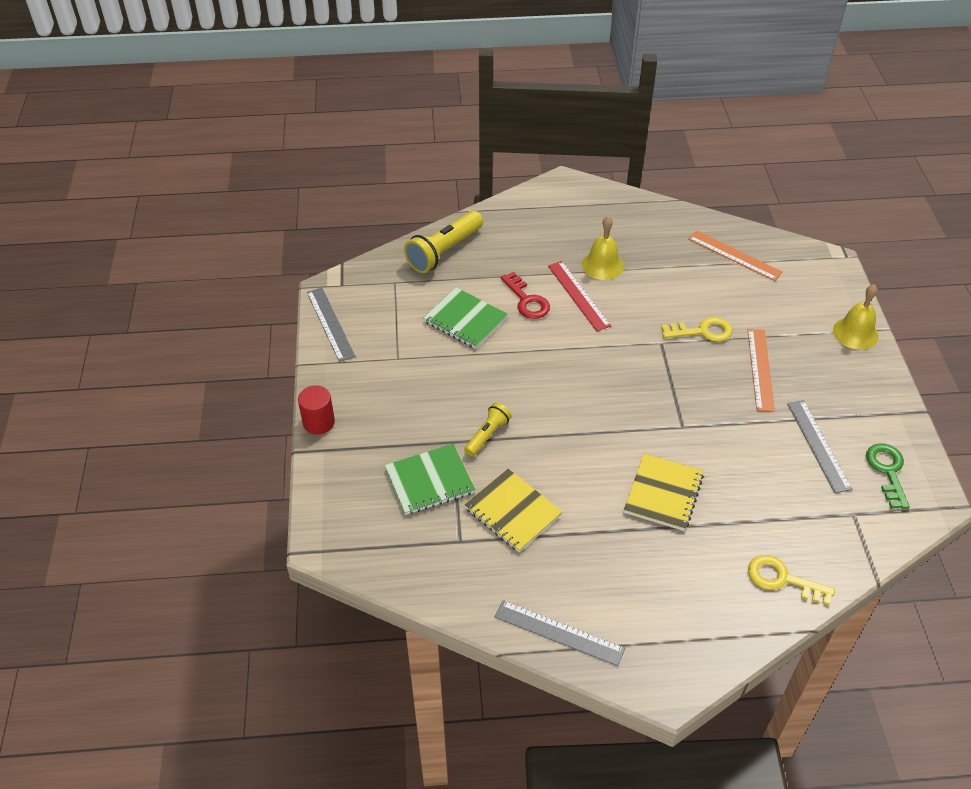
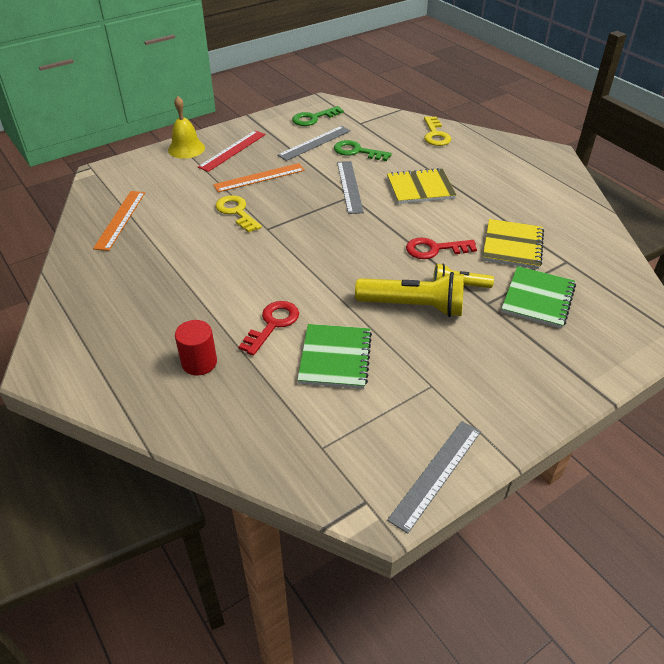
camera: 120 degrees left, 5 degrees down
(318, 422) = (566, 404): red cylinder -> red cylinder (199, 363)
(430, 481) = (538, 299): green notebook -> green notebook turned 75 degrees clockwise
(444, 251) = (236, 426): yellow flashlight -> yellow flashlight (413, 306)
(549, 447) = (435, 249): none -> red key
(559, 633) = (572, 197): grey ruler -> grey ruler (349, 186)
(578, 295) = (240, 293): red ruler -> red ruler (232, 150)
(602, 265) = (183, 291): yellow bell -> none
(777, 476) = (357, 151): none -> green key

